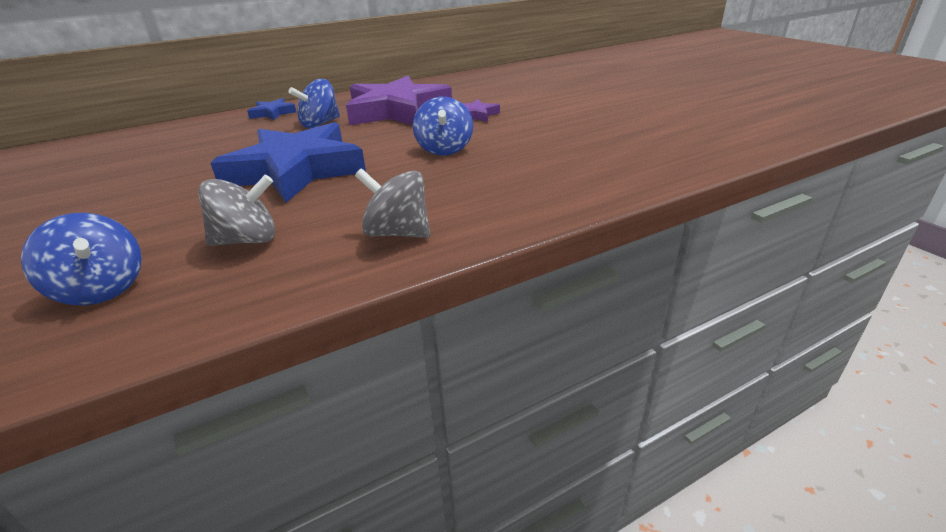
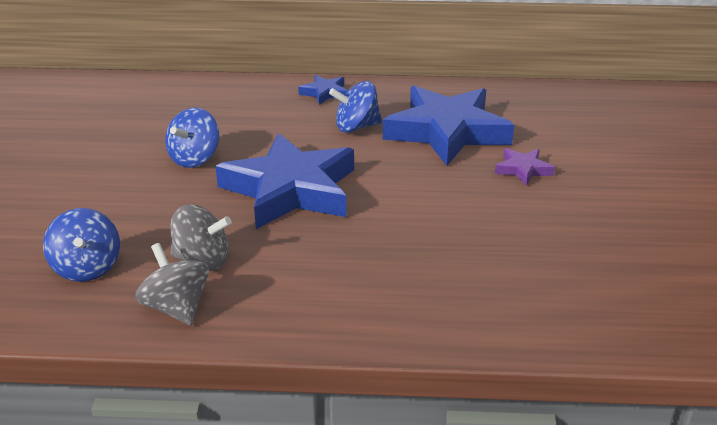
camera: 30 degrees right, 0 degrees up
(397, 110) = (447, 132): purple star -> blue star
(397, 233) = (316, 304): grey spinning top -> grey spinning top (176, 308)
(444, 149) = (443, 212): blue spinning top -> blue spinning top (195, 158)

